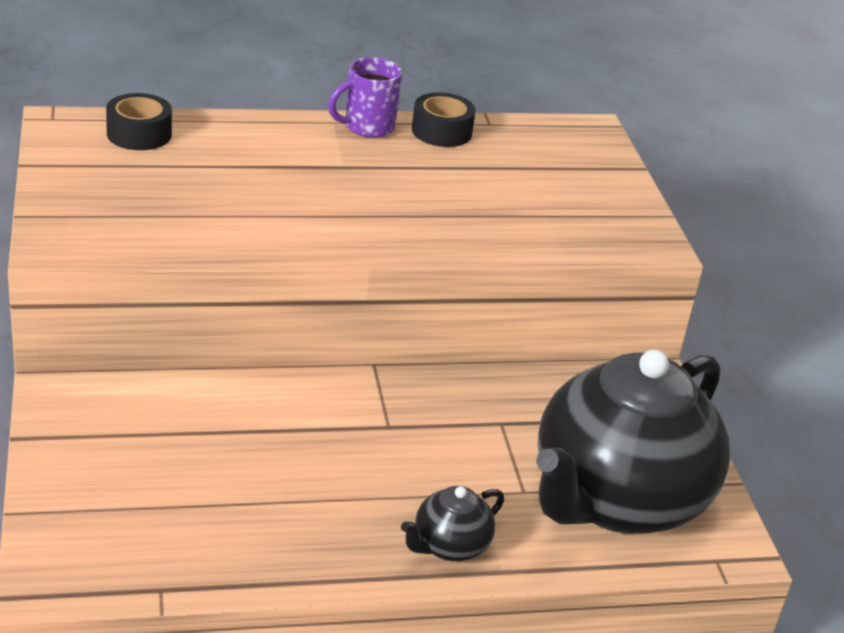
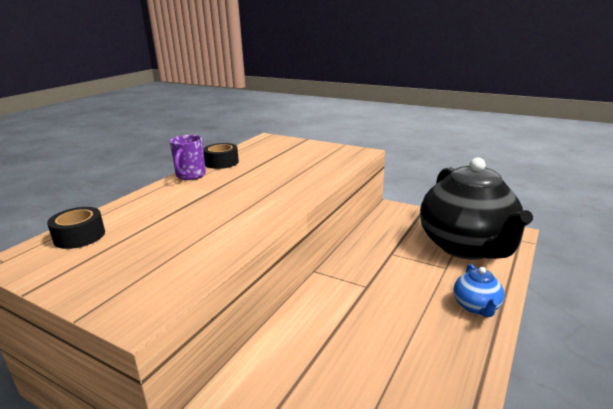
camera: 45 degrees left, 10 degrees down
(449, 546) = (476, 307): black teapot -> blue teapot

